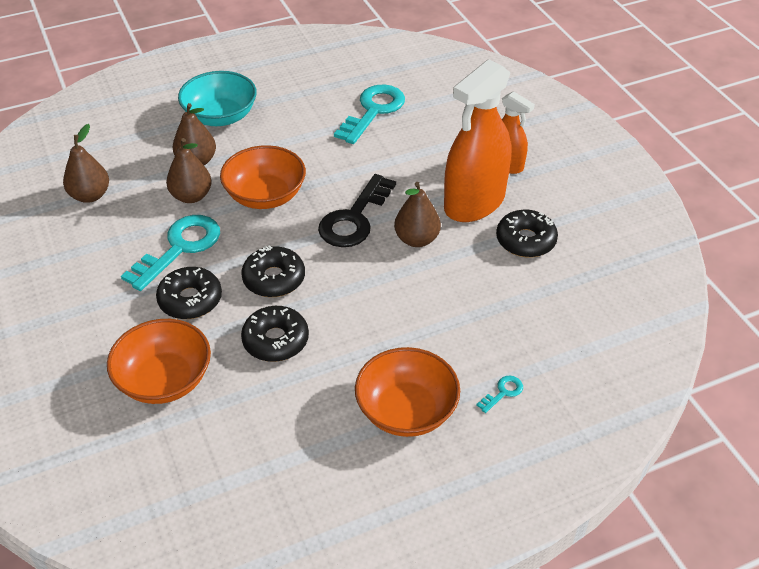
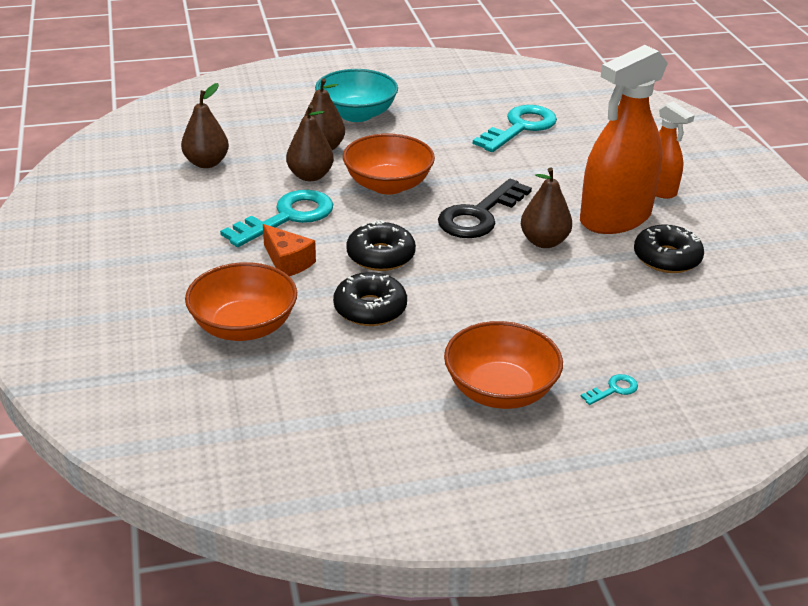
camera: 10 degrees right, 10 degrees down
(190, 300) = (287, 262): black donut -> orange cheese

